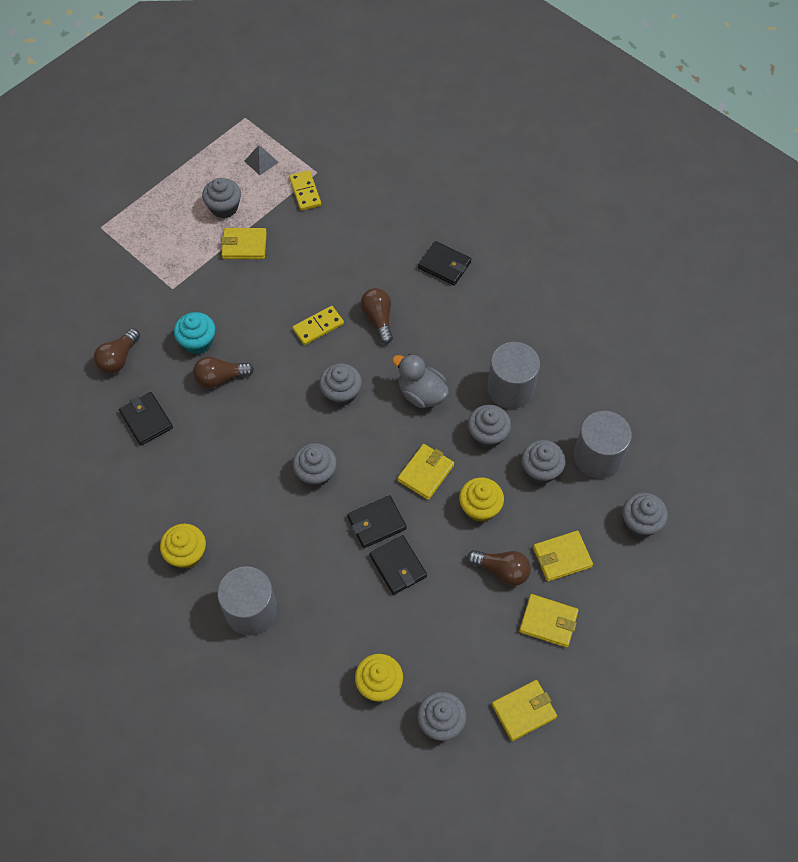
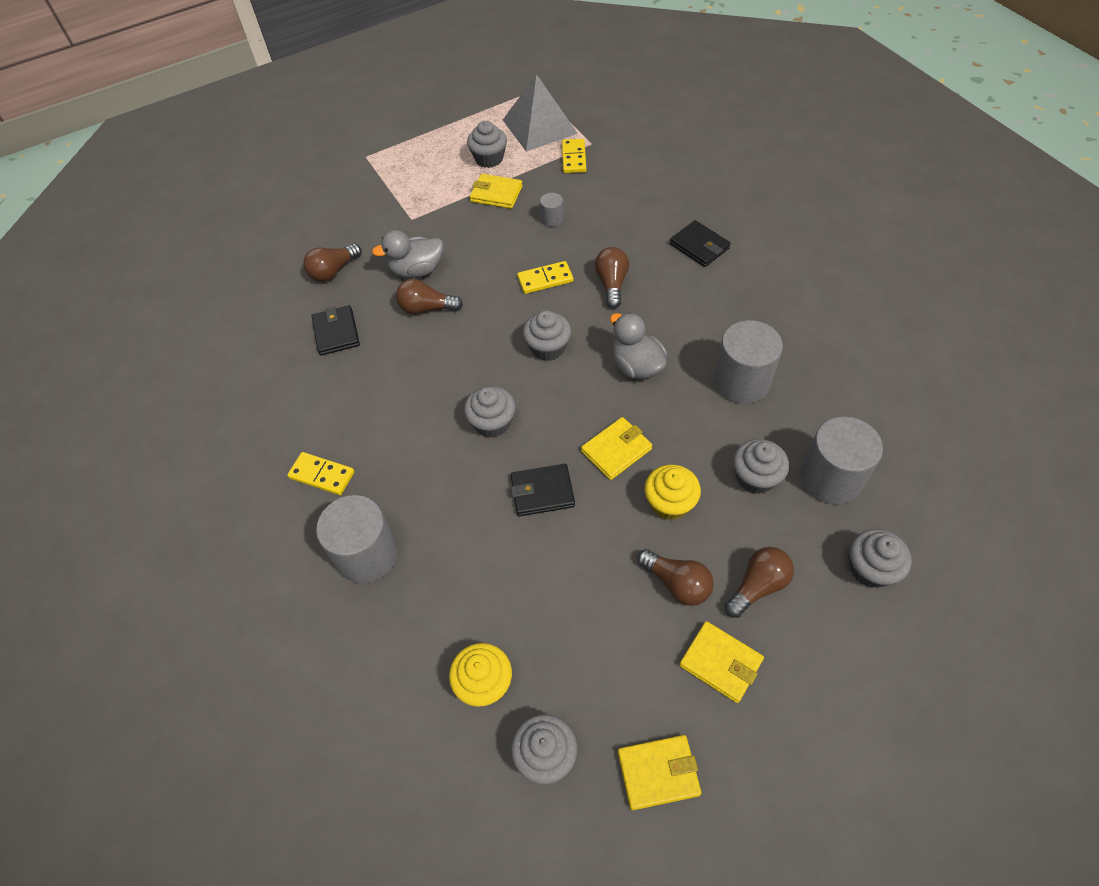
camera: 20 degrees right, 5 degrees down
(186, 553) = (322, 475): yellow cupcake -> yellow domino
(197, 342) = (417, 270): turquoise cupcake -> grey duck
(261, 161) = (539, 126): grey pyramid -> grey pyramid, size x2.25
(305, 263) = (552, 219): none -> grey cylinder
(398, 566) = (551, 547): black wallet -> none
(487, 434) = (701, 424): grey cupcake -> none
(562, 557) = (757, 586): yellow wallet -> brown light bulb

